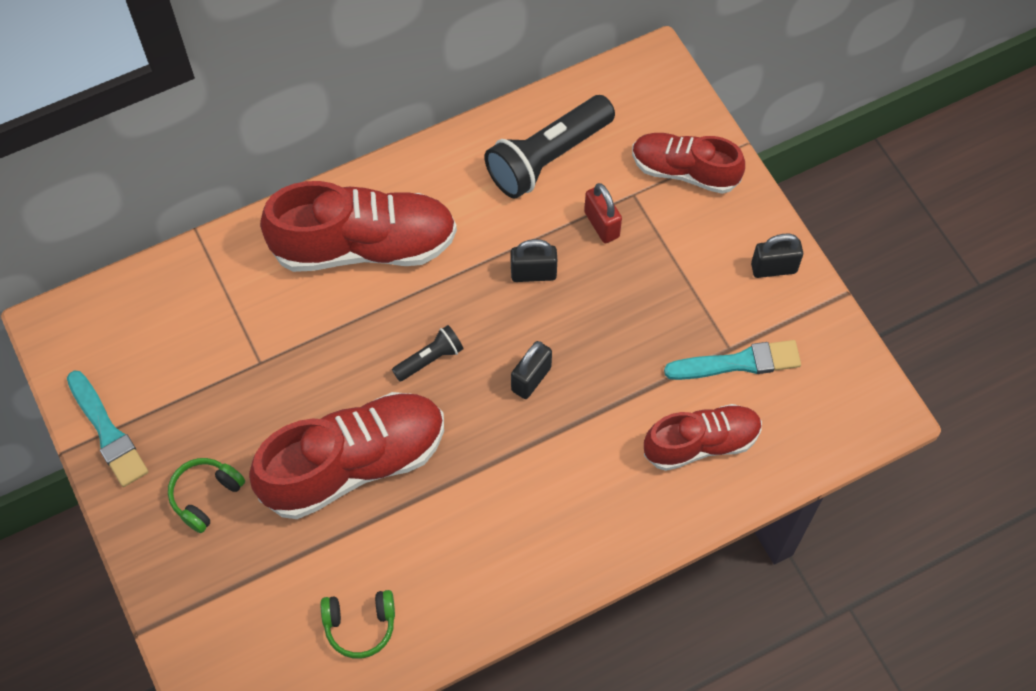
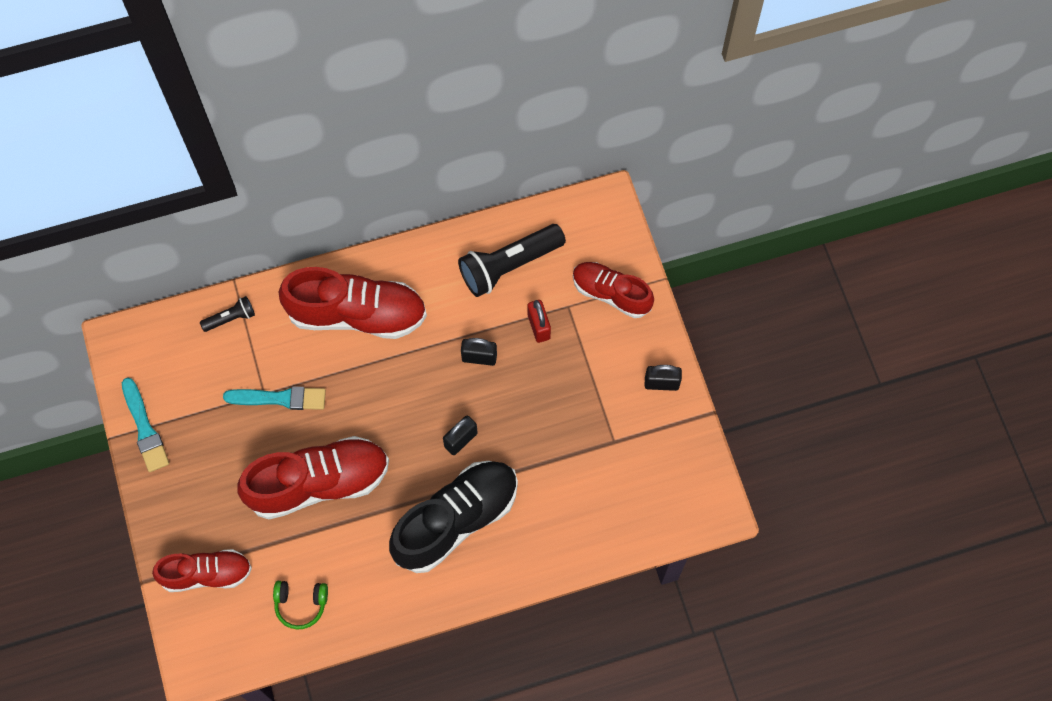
camera: 10 degrees right, 5 degrees up
(206, 496) = (207, 489): green headphones -> none
(430, 359) = (389, 412): black flashlight -> black flashlight (231, 318)
(546, 481) = (456, 520): none -> black shoe
(701, 443) = (576, 511): red shoe -> red shoe (207, 574)
(738, 363) = (618, 453): turquoise brush -> turquoise brush (280, 398)

